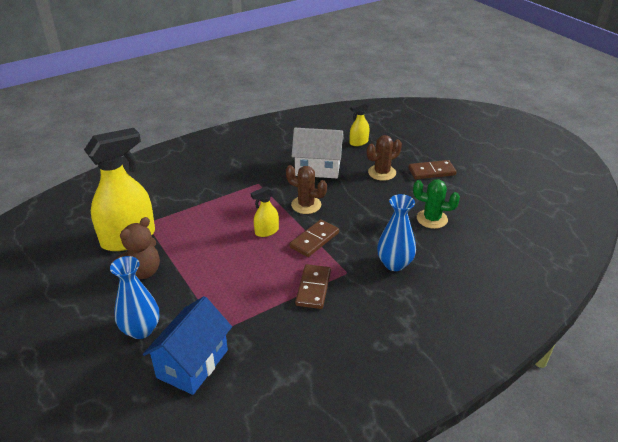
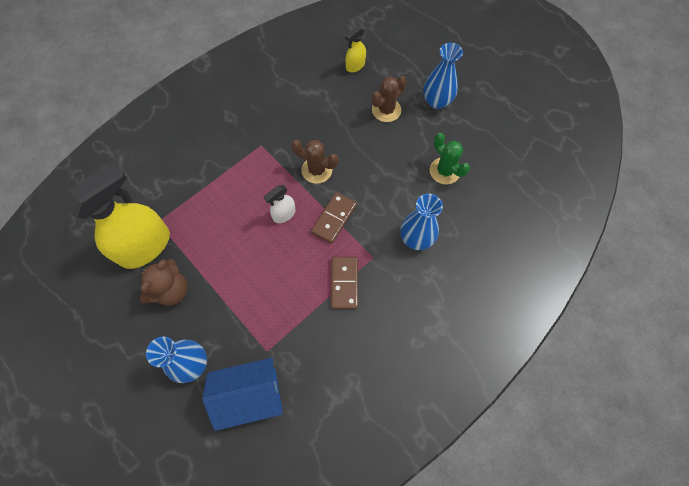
camera: 10 degrees left, 30 degrees up
(192, 363) = (250, 395): blue house -> blue house turned 60 degrees clockwise
(266, 231) = (284, 214): yellow spray bottle -> white spray bottle
(317, 168) = (319, 113): white house -> none
(431, 172) = (437, 101): brown domino -> blue vase
(432, 219) = (444, 171): green cactus -> green cactus turned 45 degrees clockwise

